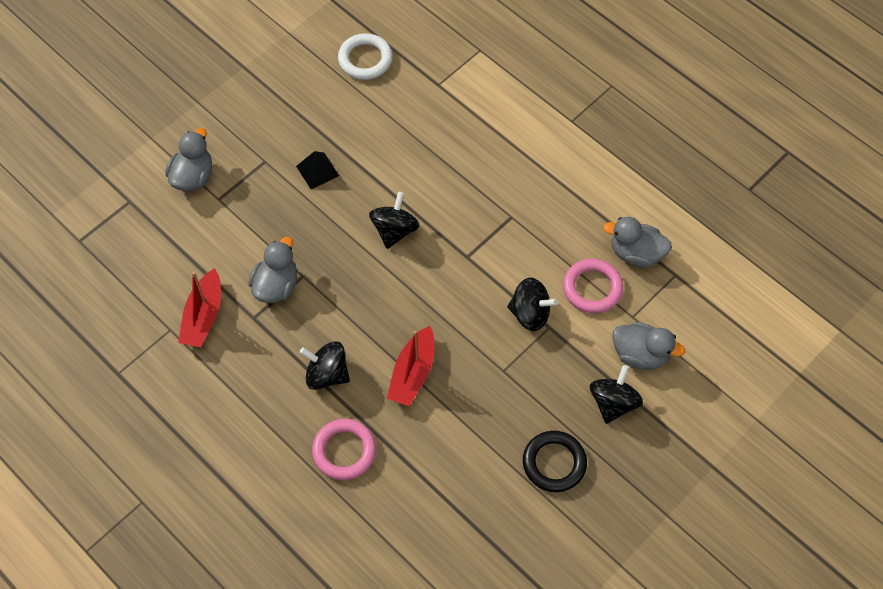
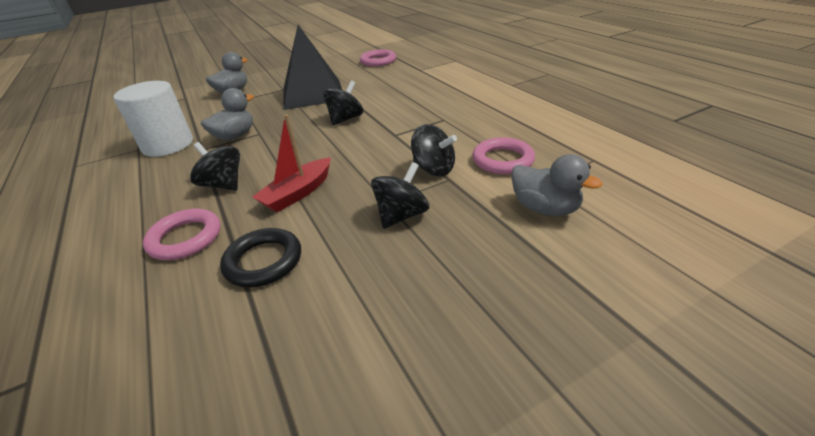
camera: 20 degrees right, 25 degrees down
(203, 316) = (168, 145): red boat -> white cylinder
(317, 170) = (313, 94): black pyramid -> black pyramid, size x2.47
(365, 59) = (378, 61): white ring -> pink ring
(554, 463) = (404, 288): black ring -> black ring (263, 261)
(613, 403) = (501, 243): black spinning top -> black spinning top (401, 215)
(636, 253) = (553, 145): grey duck -> none

